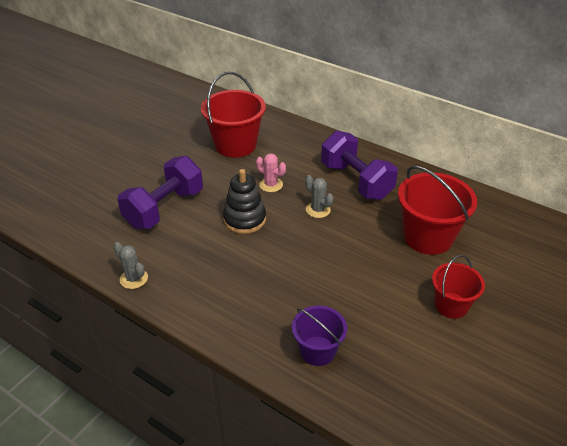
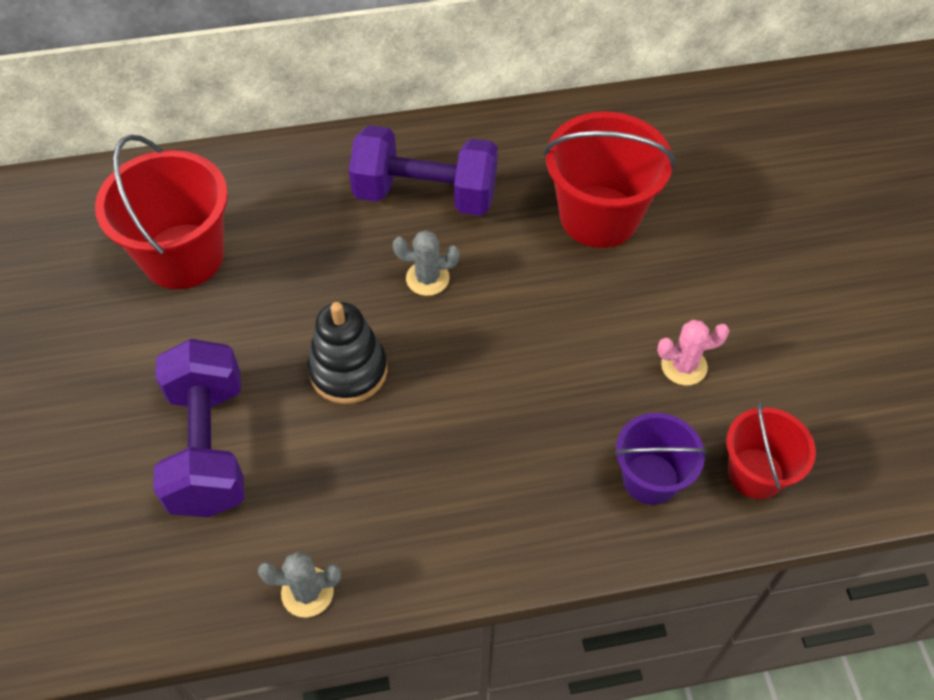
camera: 45 degrees left, 15 degrees up
(271, 185) = (318, 286): pink cactus -> pink cactus (684, 366)
(451, 305) = (717, 293): red bucket -> red bucket (755, 473)

